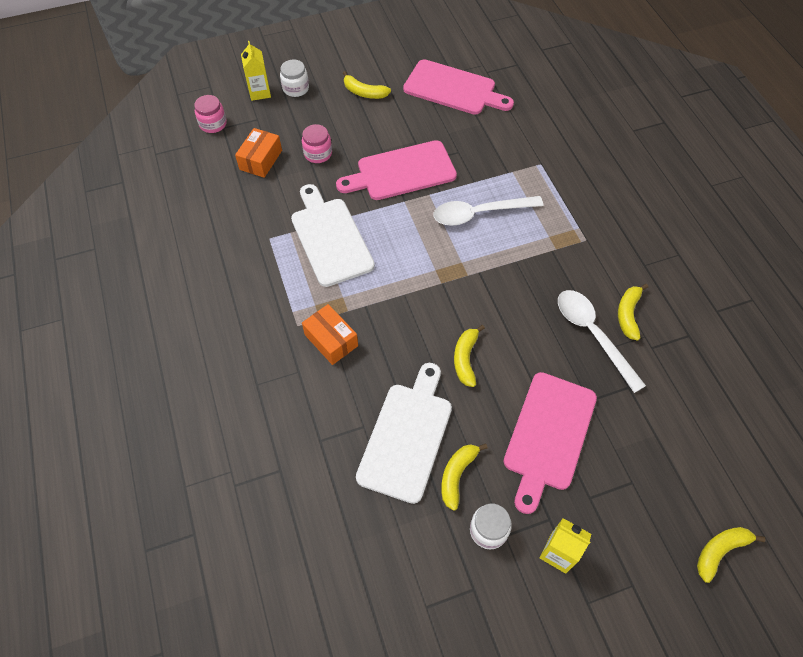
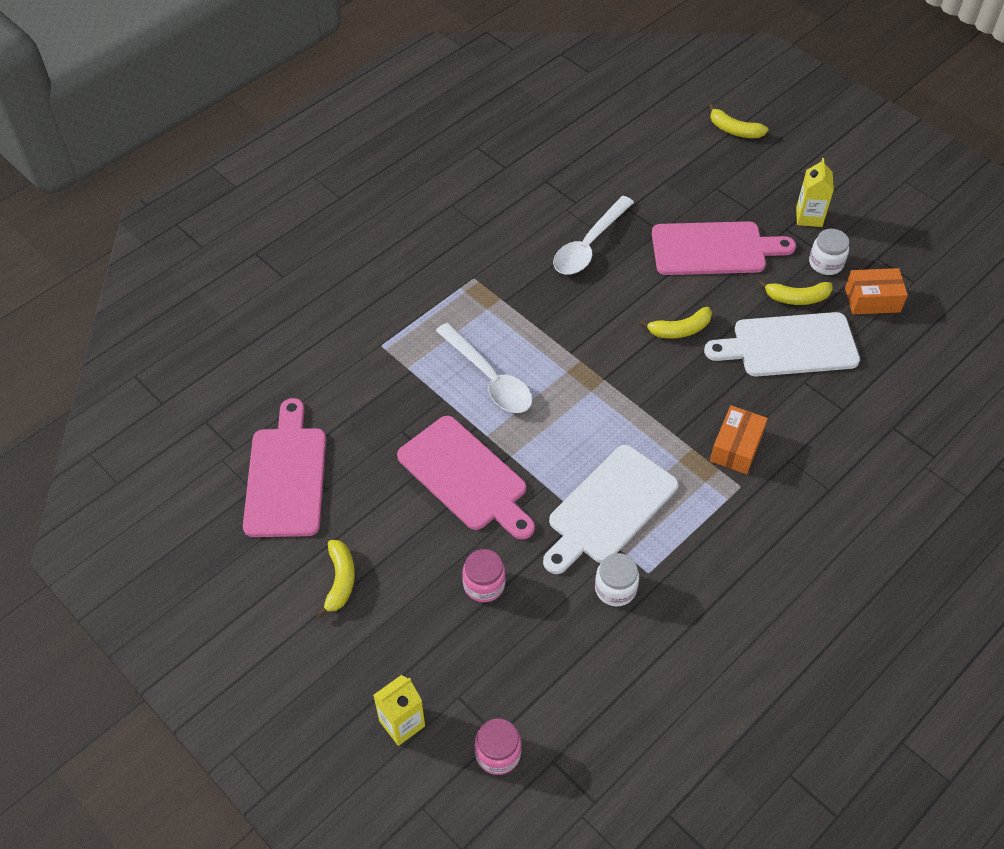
camera: 115 degrees left, 5 degrees down
(260, 160) = (531, 650): orange box -> orange box (872, 300)
(296, 88) = (371, 676): white jar -> white jar (615, 588)
(628, 314) = (549, 225): yellow banana -> none

